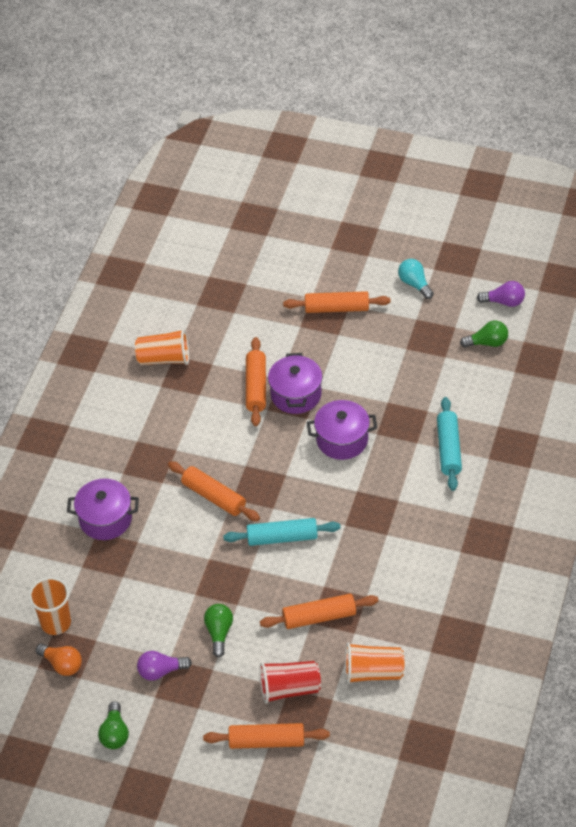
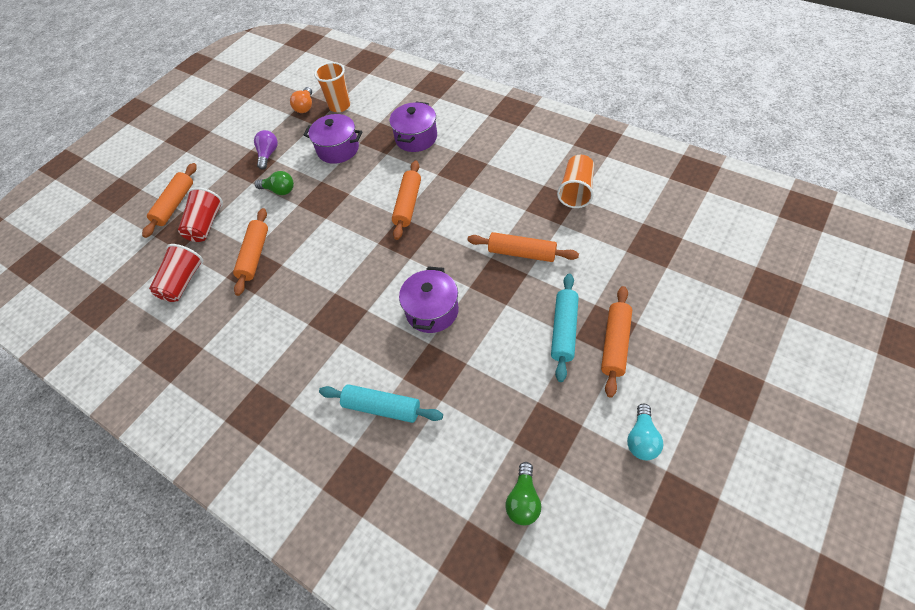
camera: 110 degrees right, 5 degrees up
(62, 664) = (305, 107): orange light bulb -> orange light bulb turned 45 degrees counterclockwise
(115, 733) = (237, 127): green light bulb -> none
(214, 497) = (408, 204): orange rolling pin -> orange rolling pin turned 45 degrees counterclockwise
(282, 538) = (344, 244): turquoise rolling pin -> turquoise rolling pin (564, 330)
(296, 395) = (502, 283): purple pot -> purple pot (338, 149)
(373, 672) = (183, 282): orange cup -> red cup
(414, 284) = (641, 439): turquoise light bulb -> turquoise light bulb turned 120 degrees clockwise
(504, 302) = (591, 547): purple light bulb -> none

